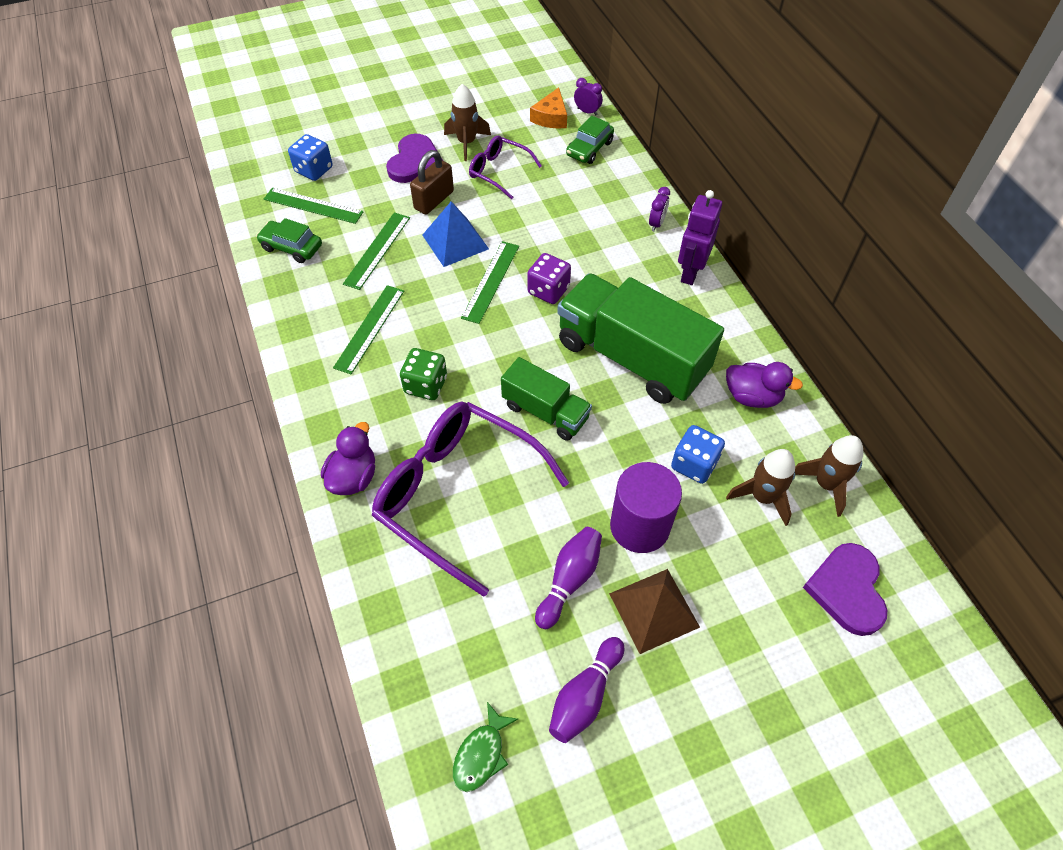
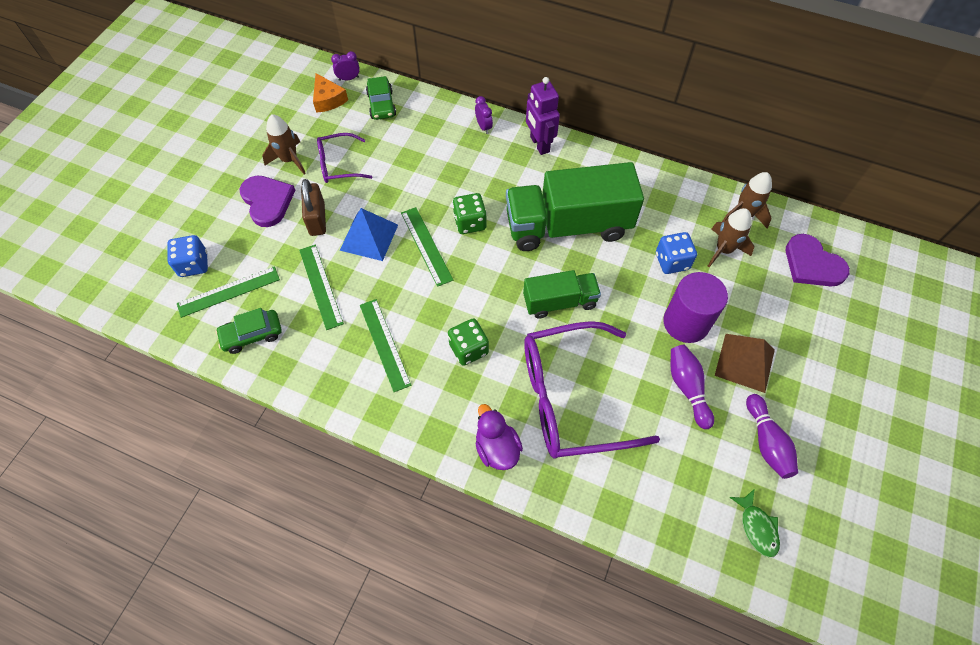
camera: 45 degrees left, 5 degrees up
(548, 290) = (470, 222): purple dice -> green dice
(752, 396) = (656, 195): purple duck -> none

